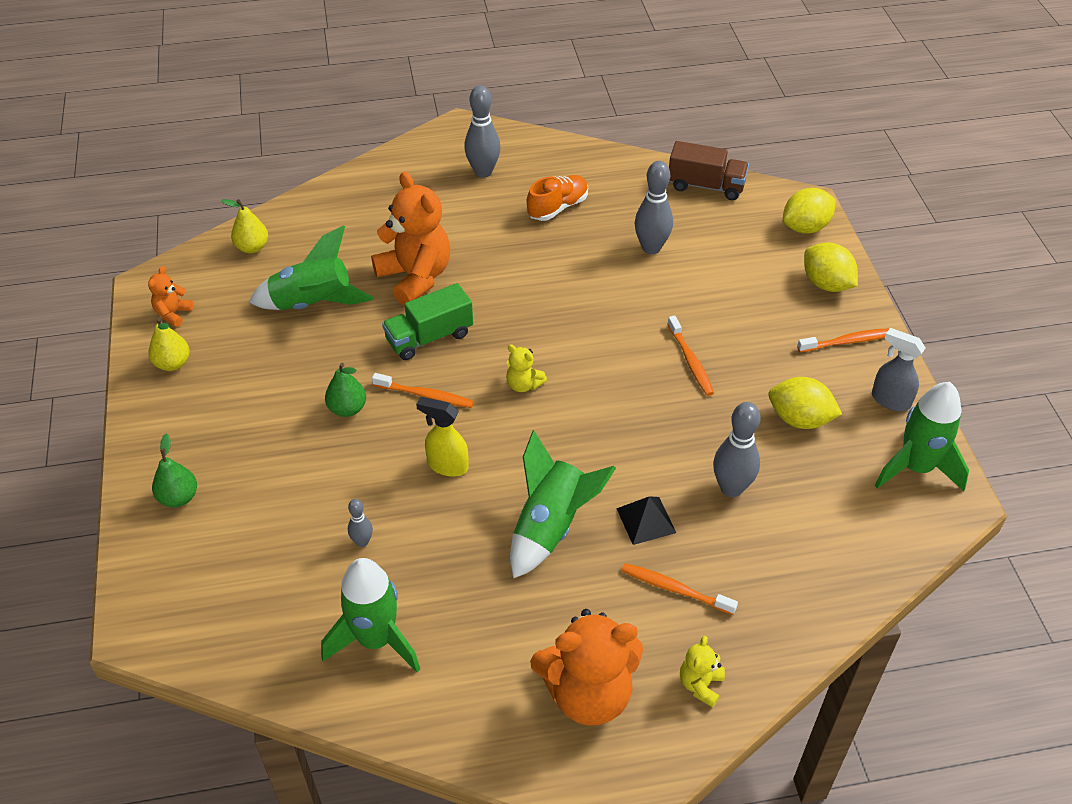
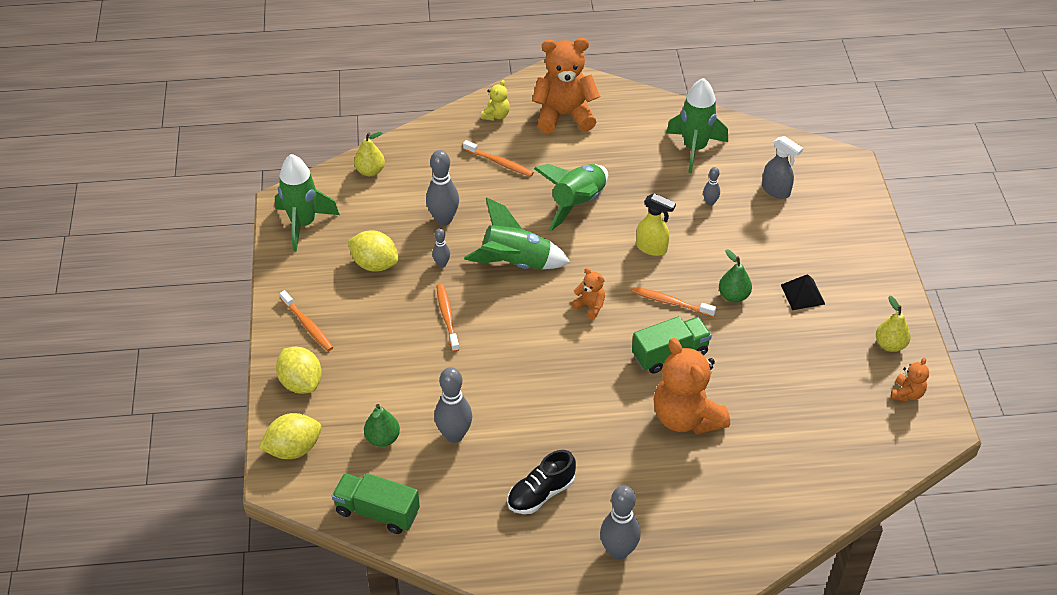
camera: 175 degrees left, 0 degrees up
(178, 497) = (849, 239): green pear -> green pear (383, 438)
(252, 247) = (853, 464): yellow pear -> yellow pear (370, 171)
(313, 304) = (779, 395): green rocket -> green rocket (516, 263)
(523, 385) = (590, 306): yellow teddy bear -> orange teddy bear
(558, 207) = (541, 493): orange shoe -> black shoe
(646, 520) = (510, 203): black pyramid -> black pyramid (802, 294)
(706, 186) = (377, 512): brown truck -> green truck
(715, 425) = (442, 264): none -> grey bowling pin
(847, 341) = (308, 325): orange toothbrush -> orange toothbrush turned 120 degrees counterclockwise
(890, 400) = (297, 274): grey spray bottle -> grey spray bottle (776, 191)

